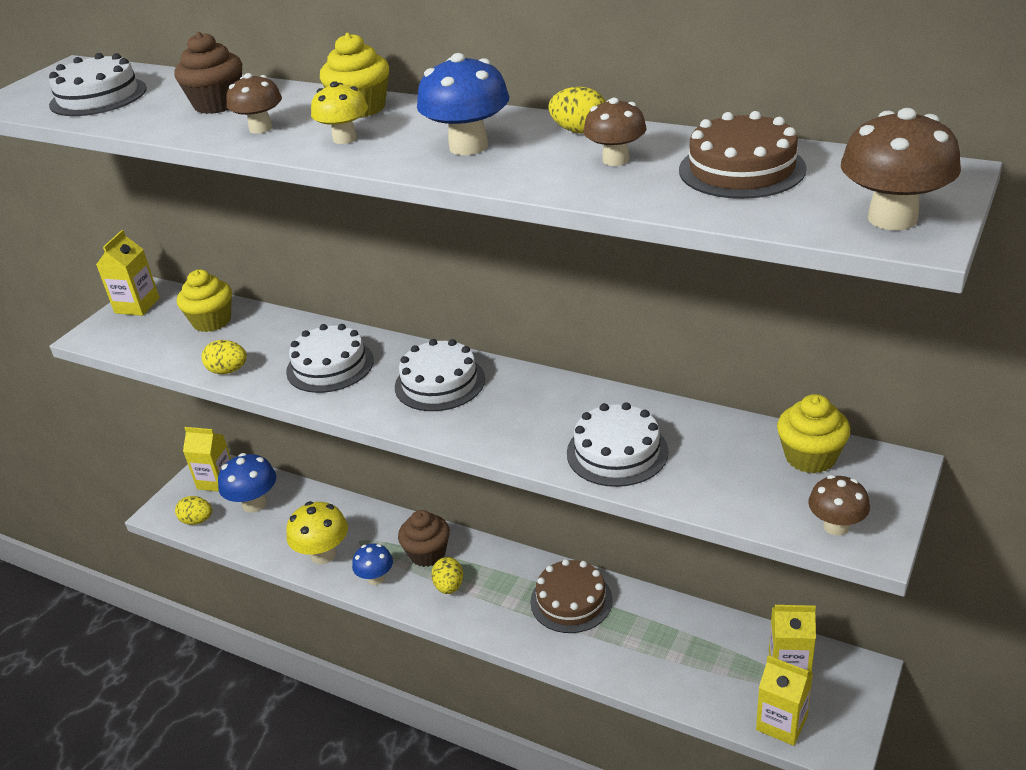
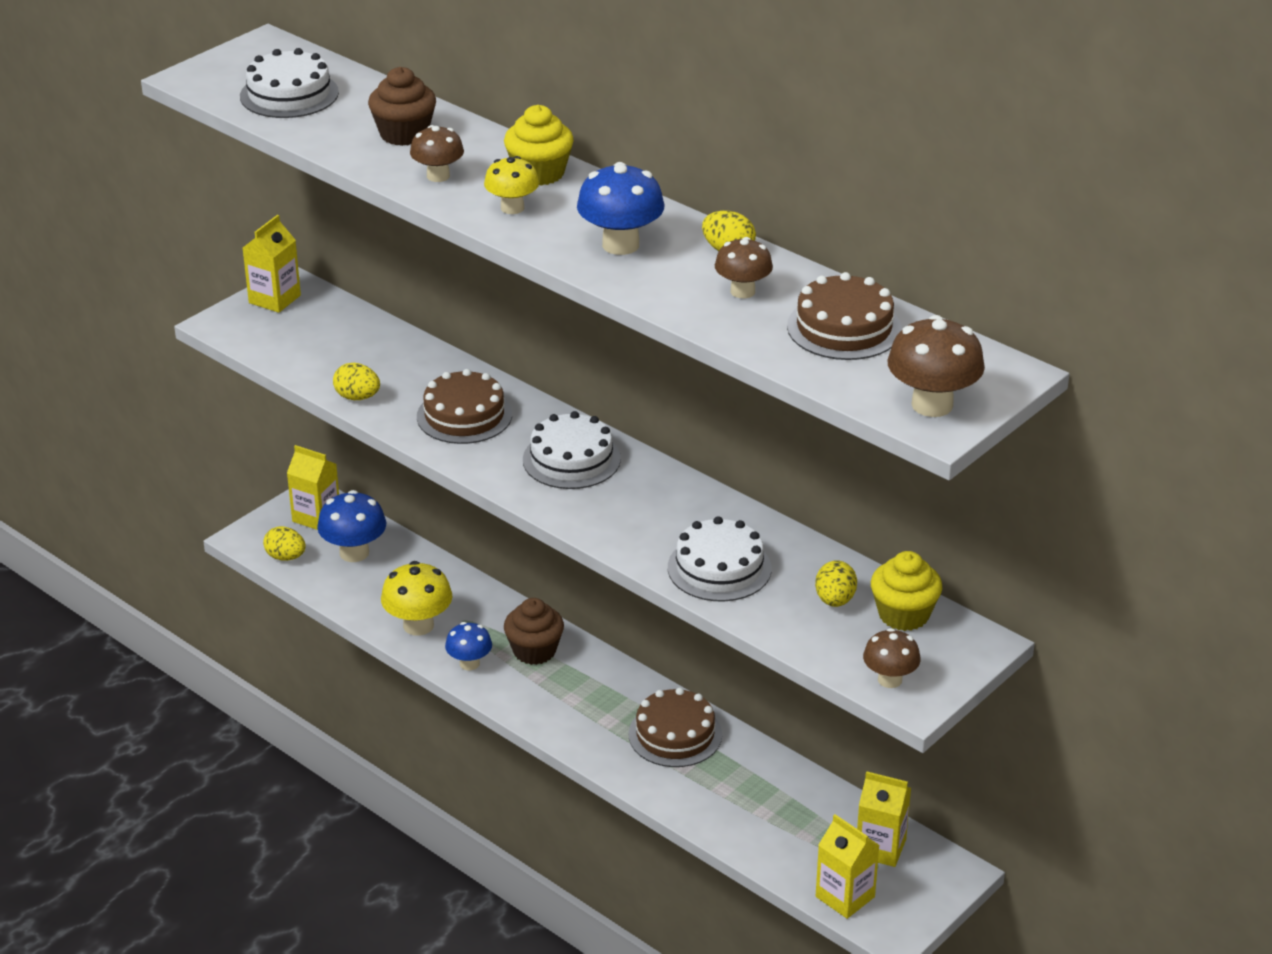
camera: 10 degrees right, 0 degrees up
(212, 321) = (352, 336): yellow cupcake -> none
(330, 366) = (464, 415): white cake -> brown cake
(449, 586) = (547, 690): yellow egg -> yellow egg (835, 600)

